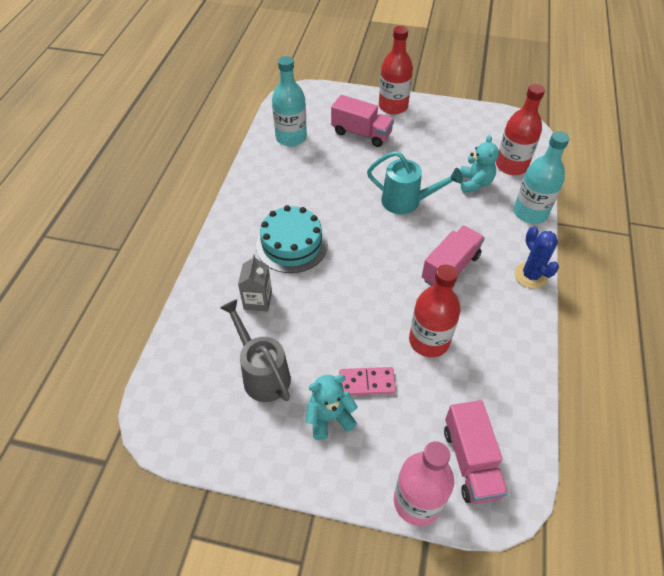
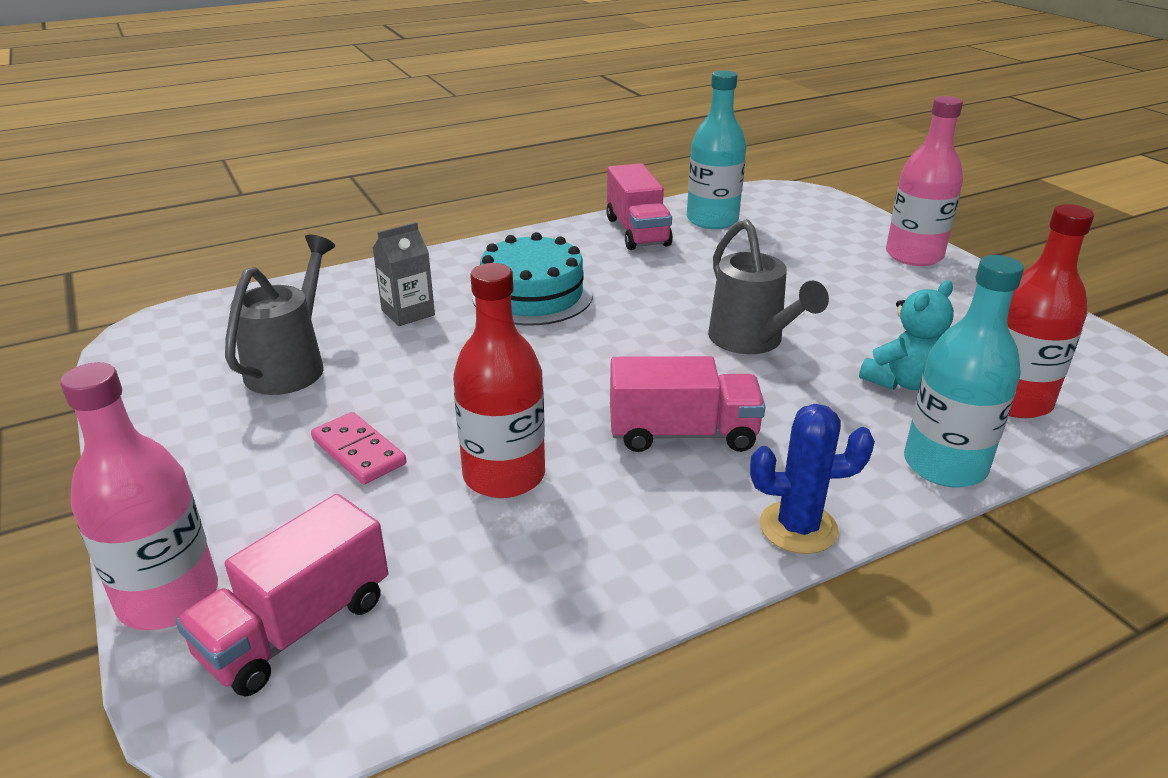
camera: 50 degrees right, 20 degrees down
(329, 417) = (264, 446): turquoise teddy bear -> none
(361, 133) = (814, 256): pink truck -> pink truck (637, 232)
(393, 106) = (914, 255): red bottle -> pink bottle
(407, 202) = (751, 341): turquoise watering can -> grey watering can
(530, 275) = (798, 527): blue cactus -> blue cactus turned 60 degrees clockwise

